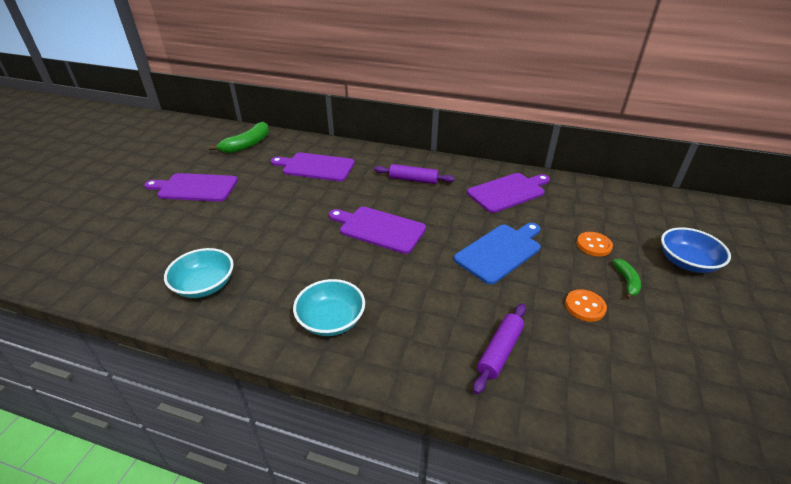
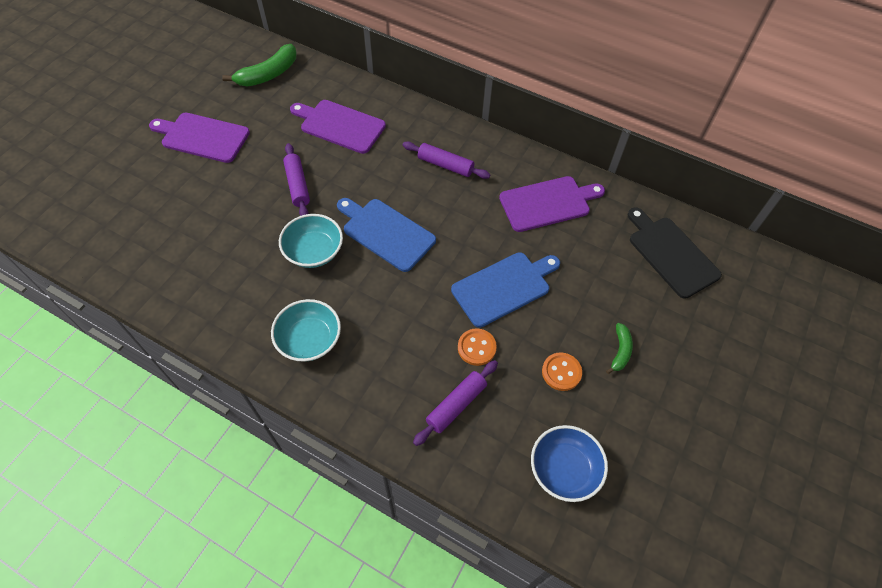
camera: 10 degrees right, 20 degrees up
(205, 285) = (198, 275): turquoise bowl -> turquoise bowl (314, 251)
(289, 208) = (298, 185): none -> purple rolling pin
(379, 229) = (386, 233): purple cutting board -> blue cutting board
(593, 245) = (609, 297): orange button -> orange button (476, 348)
(624, 210) = (670, 254): none -> black cutting board
(686, 262) = (699, 339): blue bowl -> blue bowl (564, 469)

